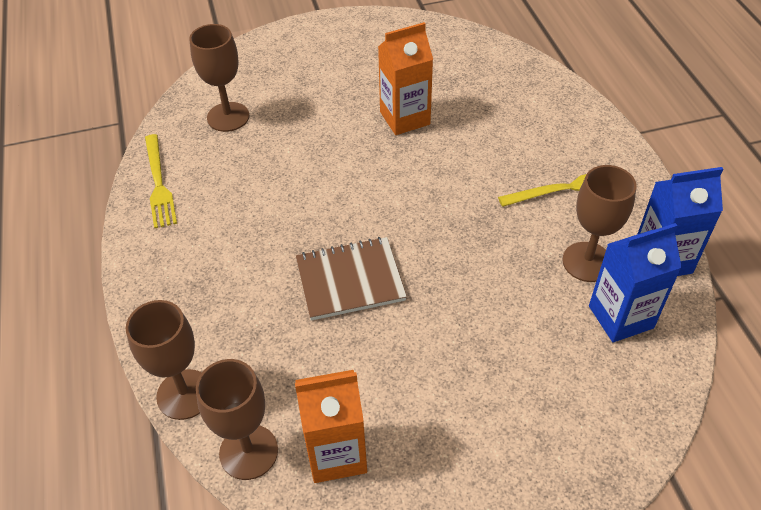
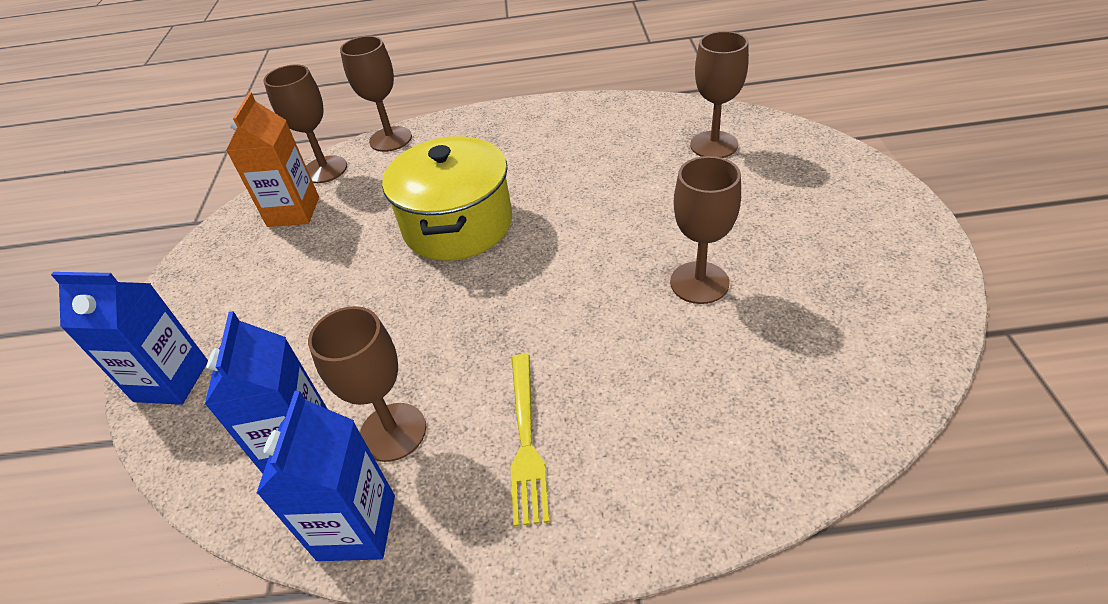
camera: 105 degrees right, 5 degrees down
(159, 183) = (620, 111): yellow fork -> none
(350, 280) = (458, 225): brown notebook -> yellow pot
(405, 118) = (699, 282): orange carton -> brown goblet
(599, 454) = (171, 381): none -> blue carton

